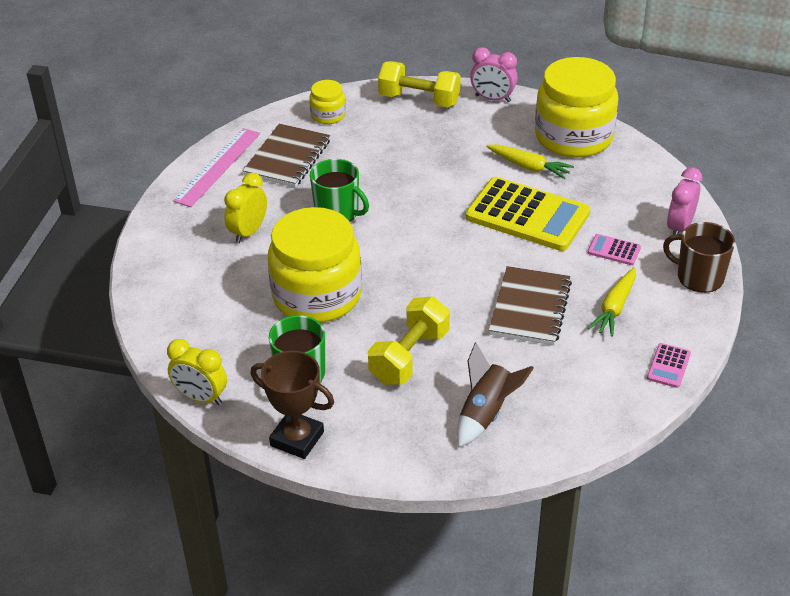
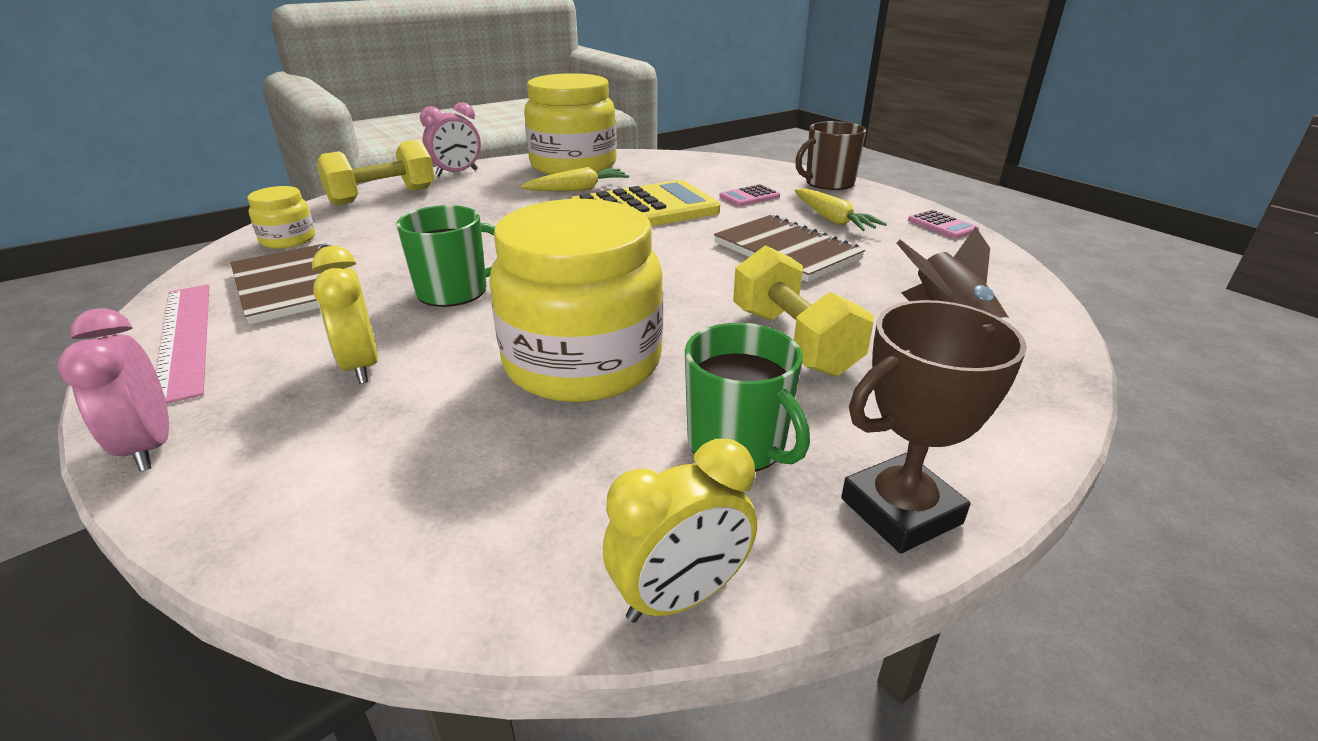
camera: 55 degrees left, 10 degrees down
(679, 227) = (755, 171): pink clock -> pink clock (150, 446)

